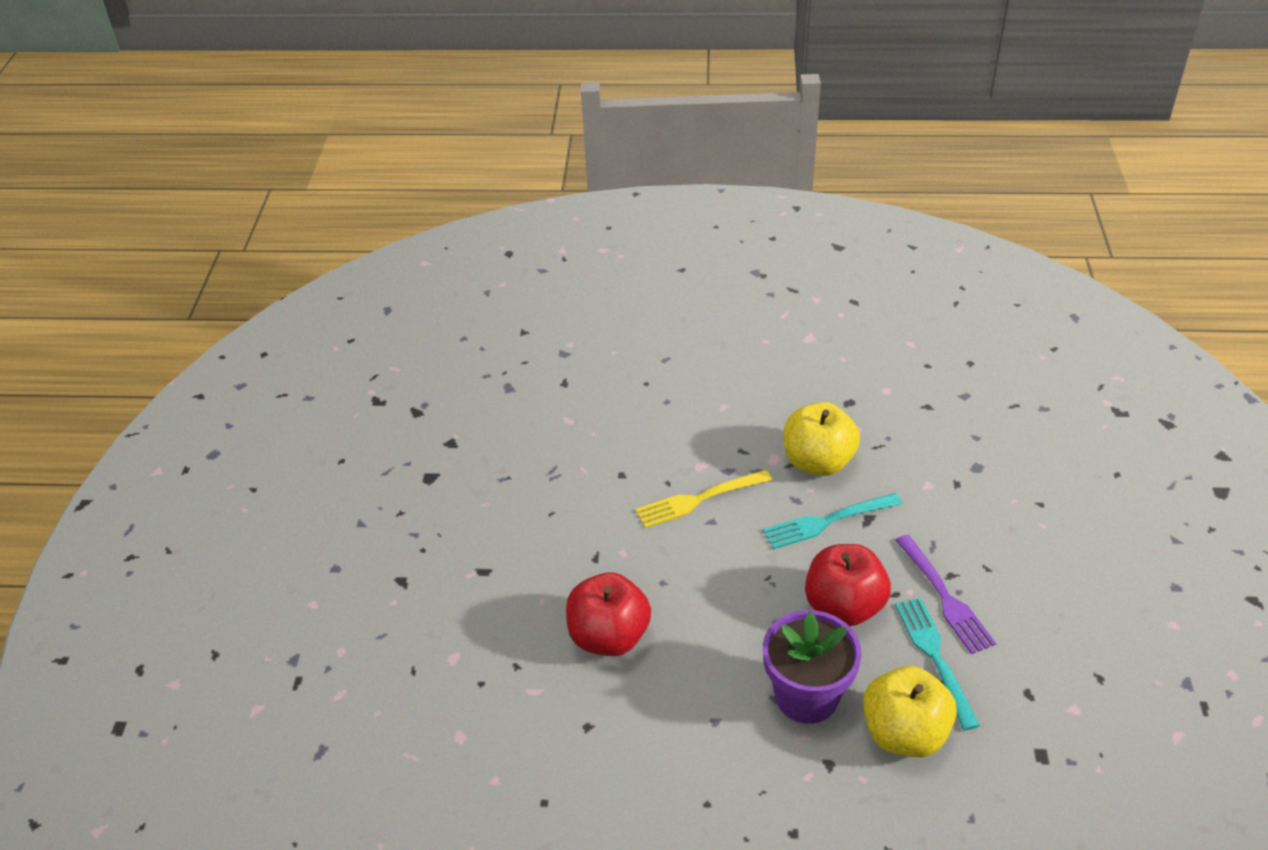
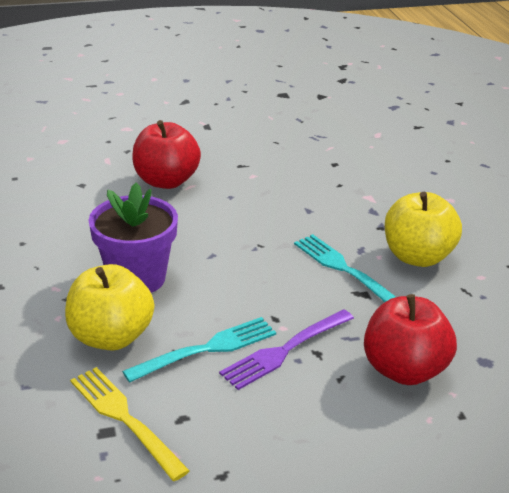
camera: 70 degrees right, 10 degrees down
(699, 499) = (330, 201): yellow fork -> yellow fork (125, 419)
(844, 607) = (245, 289): red apple -> red apple (404, 370)

